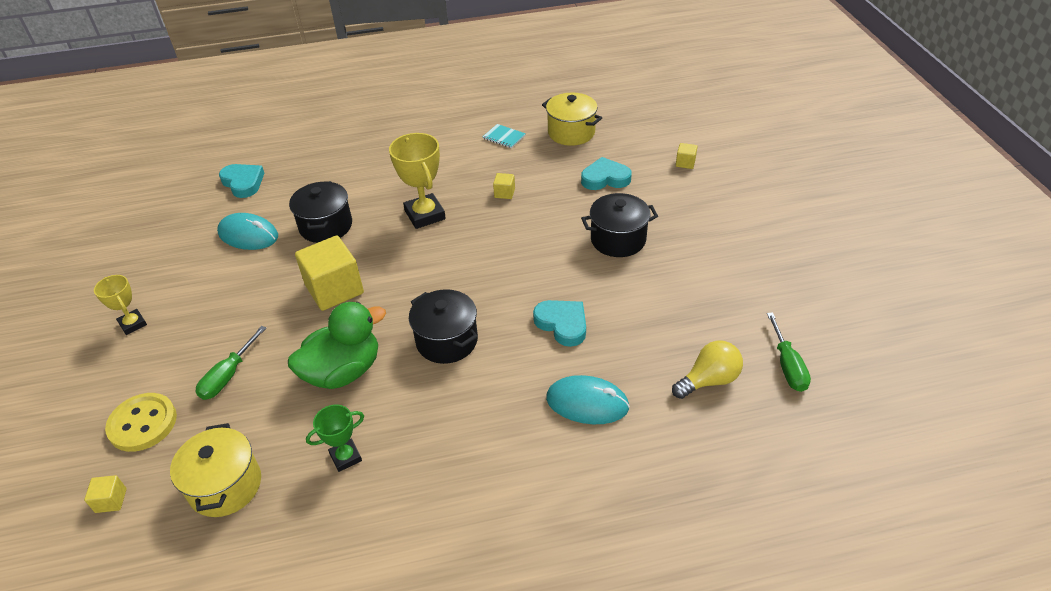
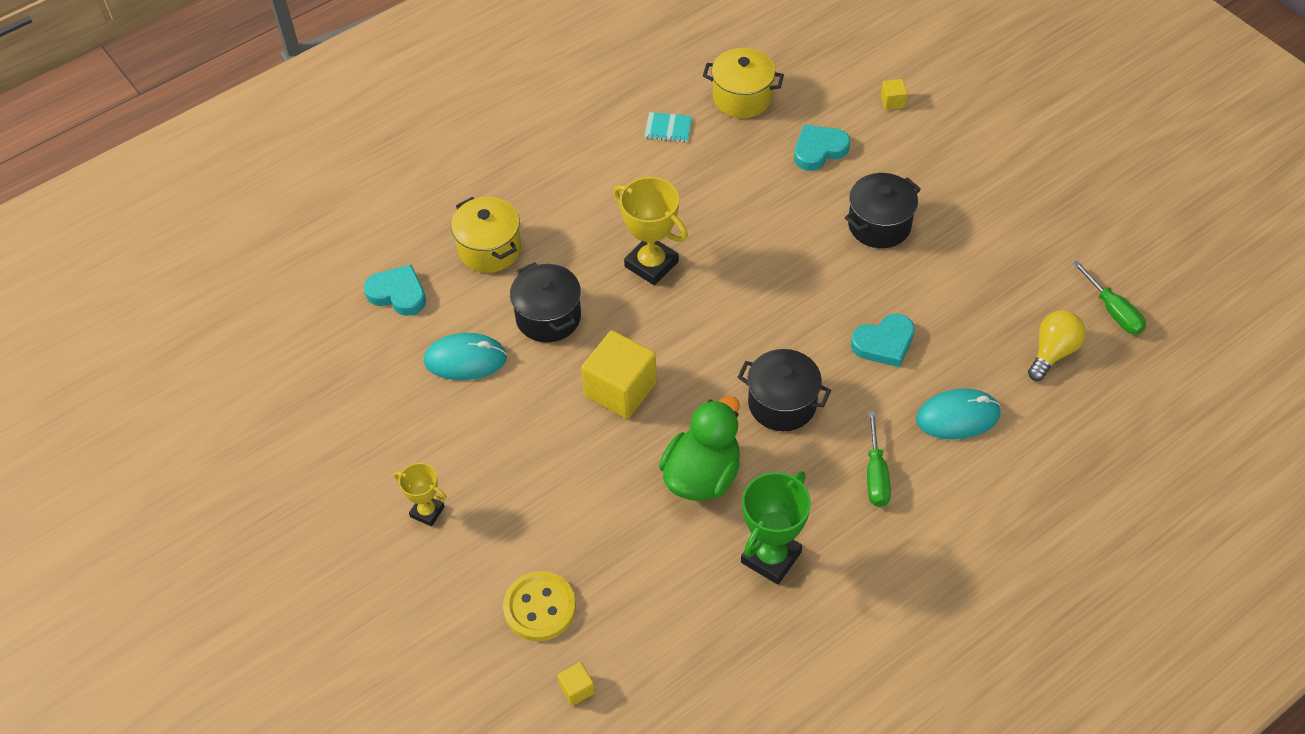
camera: 25 degrees left, 10 degrees up
(225, 486) = (677, 629): yellow pot -> yellow pot (489, 249)
(228, 375) = (586, 525): green screwdriver -> green screwdriver (876, 474)
(345, 457) = (771, 557): green trophy -> green trophy, size x1.70
(504, 193) = (721, 206): yellow cube -> none
(562, 324) = (884, 343): turquoise heart -> turquoise heart turned 135 degrees clockwise

